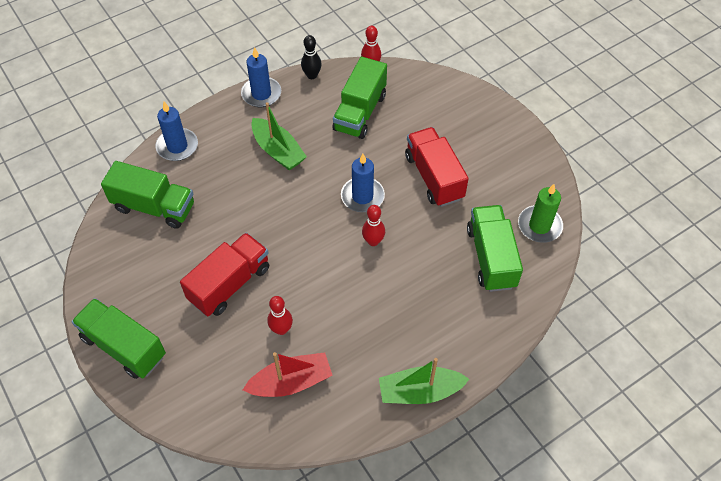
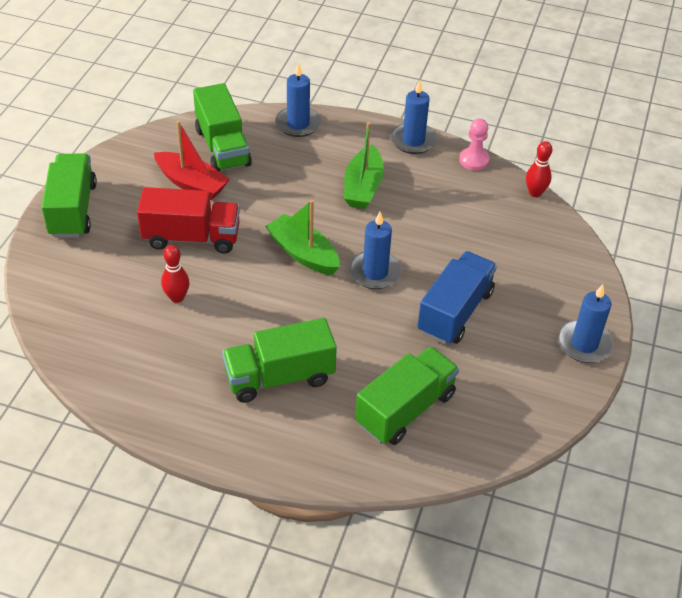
camera: 50 degrees right, 10 degrees down
(291, 382) = (129, 335): red boat -> red boat (191, 183)
(312, 75) = (474, 160): black bowling pin -> pink pawn
(360, 112) = (470, 216): green truck -> green truck (279, 377)
(373, 241) = (332, 308): red bowling pin -> none
(419, 391) = (198, 434): green boat -> green boat (303, 253)
(434, 177) = (455, 312): red truck -> blue truck
(513, 131) = (584, 344): none -> blue candle
(539, 226) = (487, 430): green candle -> none

